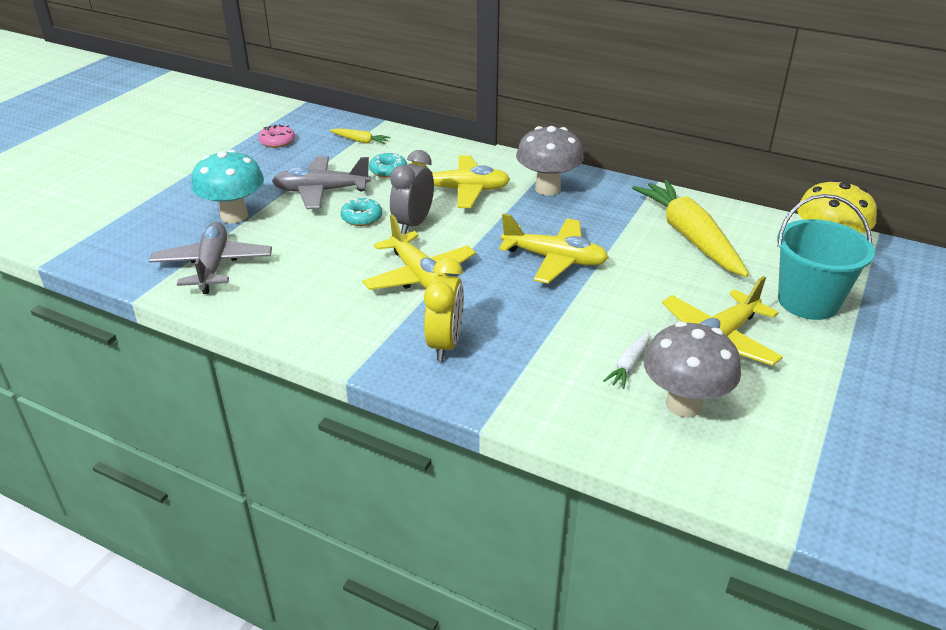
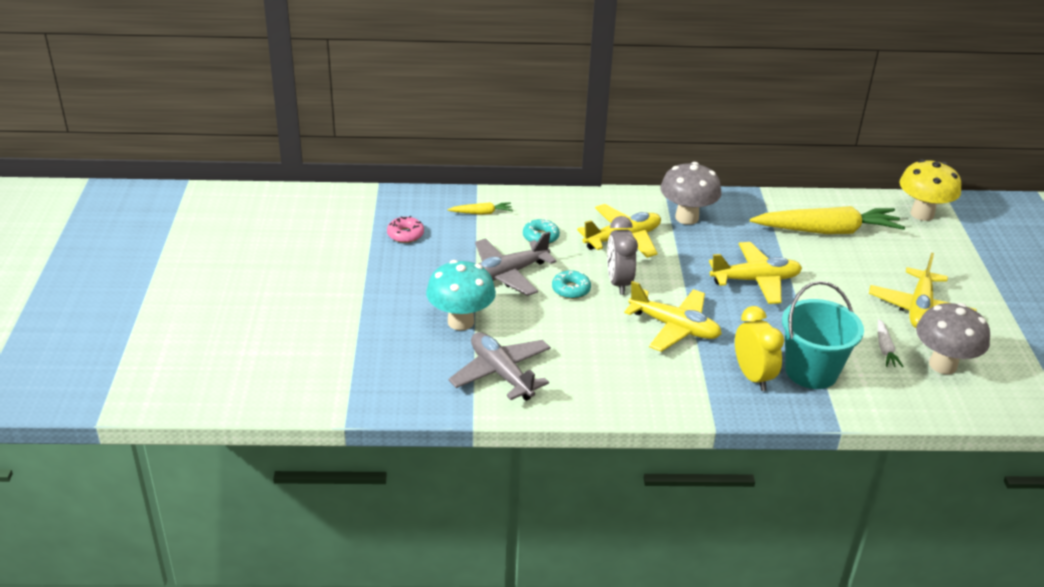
camera: 30 degrees left, 0 degrees up
(689, 236) = (827, 231): yellow carrot -> yellow carrot turned 135 degrees clockwise
(808, 301) = (947, 261): turquoise bucket -> turquoise bucket (811, 371)

